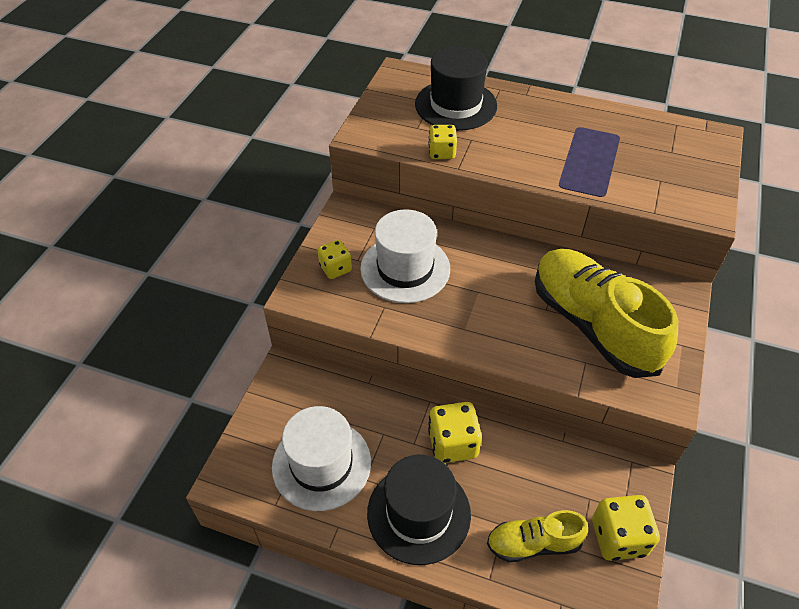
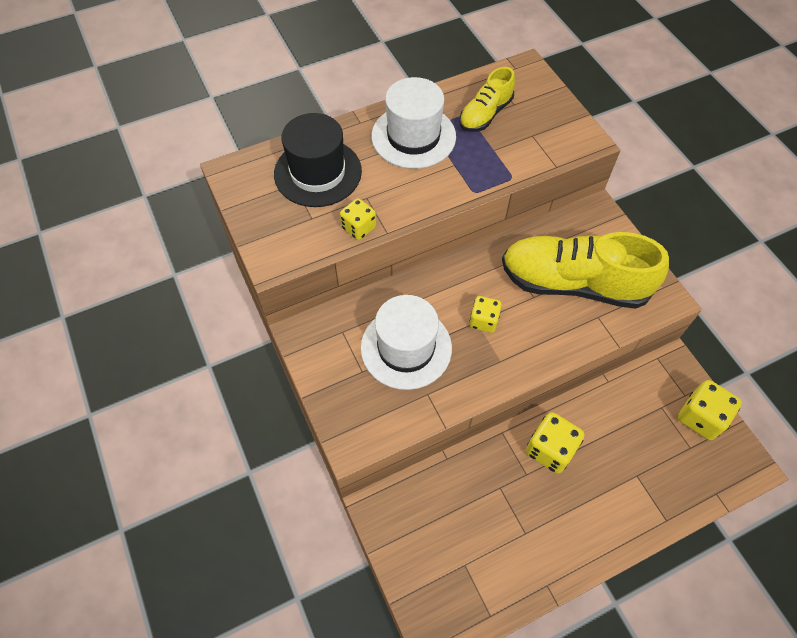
camera: 45 degrees left, 10 degrees up
(321, 464) = (486, 552): white hat -> white hat (413, 136)
(335, 268) = (354, 394): yellow dice -> yellow dice (483, 321)
(419, 513) = (583, 521): black hat -> none
(533, 543) = (664, 470): yellow shoe -> yellow shoe (485, 114)

